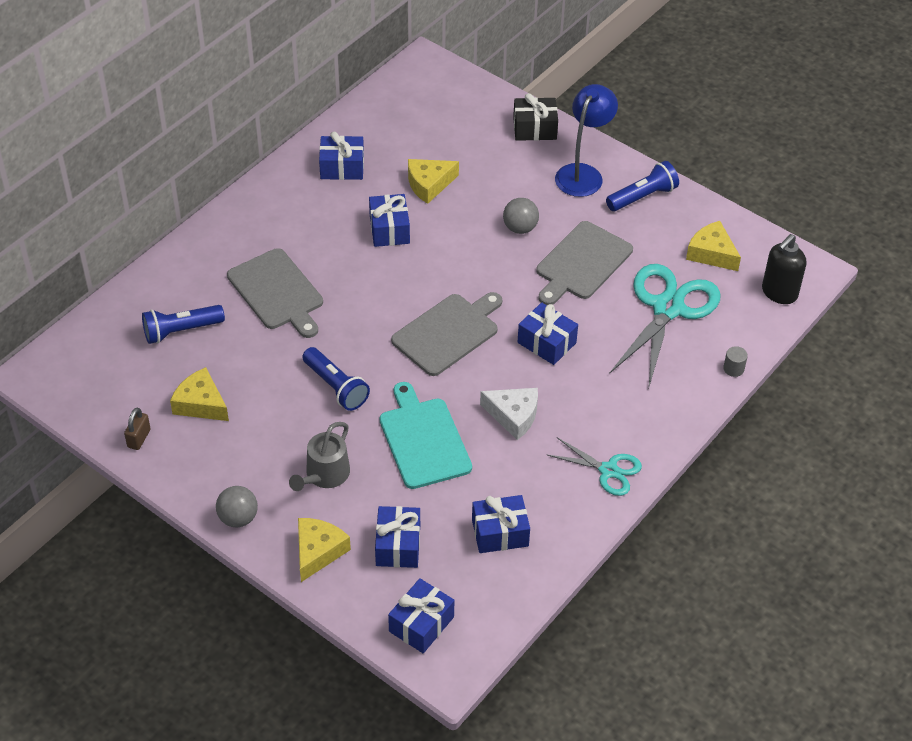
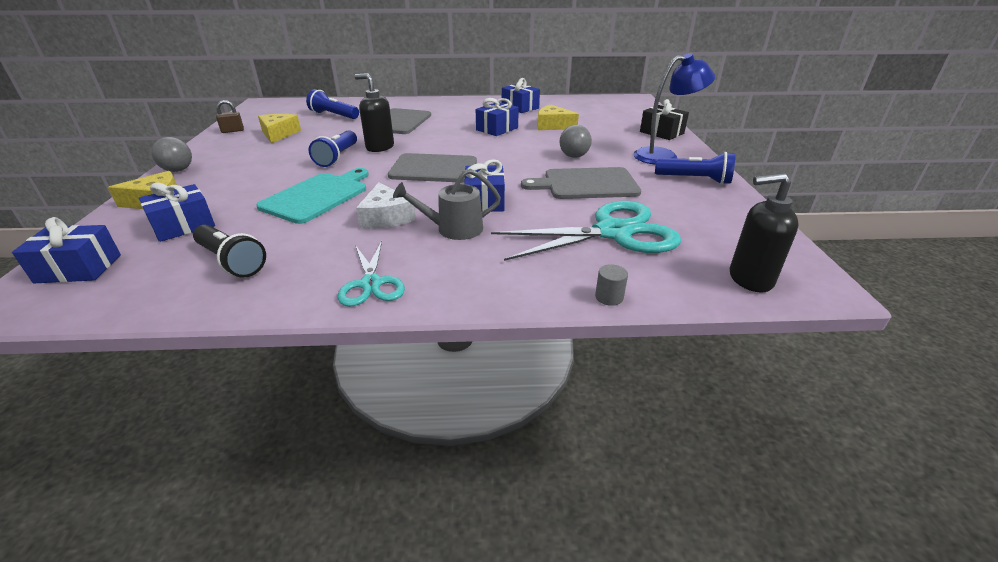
camera: 50 degrees right, 15 degrees down
(325, 475) = (245, 179): grey watering can -> grey watering can (454, 229)
(342, 343) = (379, 147): none -> black soap dispenser
(500, 533) = (232, 262): blue gift -> black flashlight
(711, 253) = (711, 226): yellow cheese -> none

